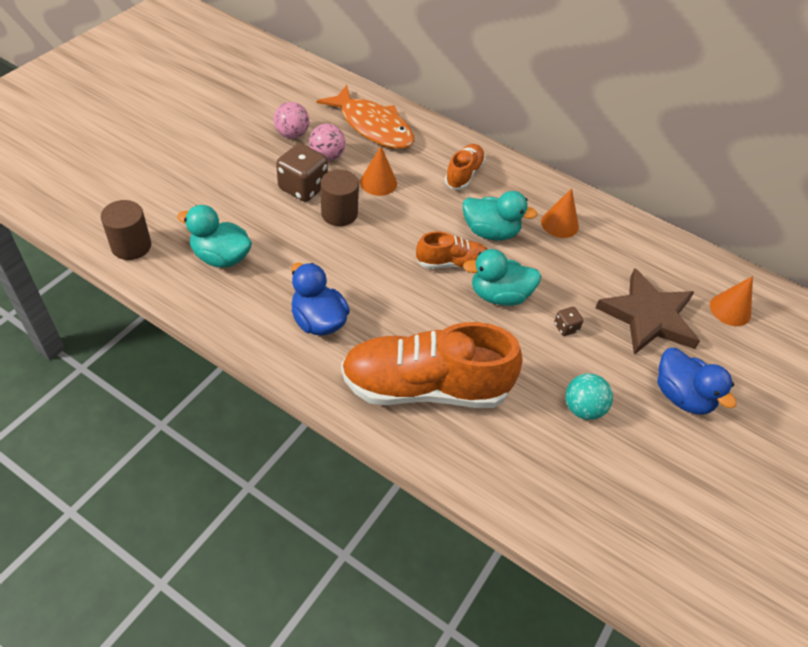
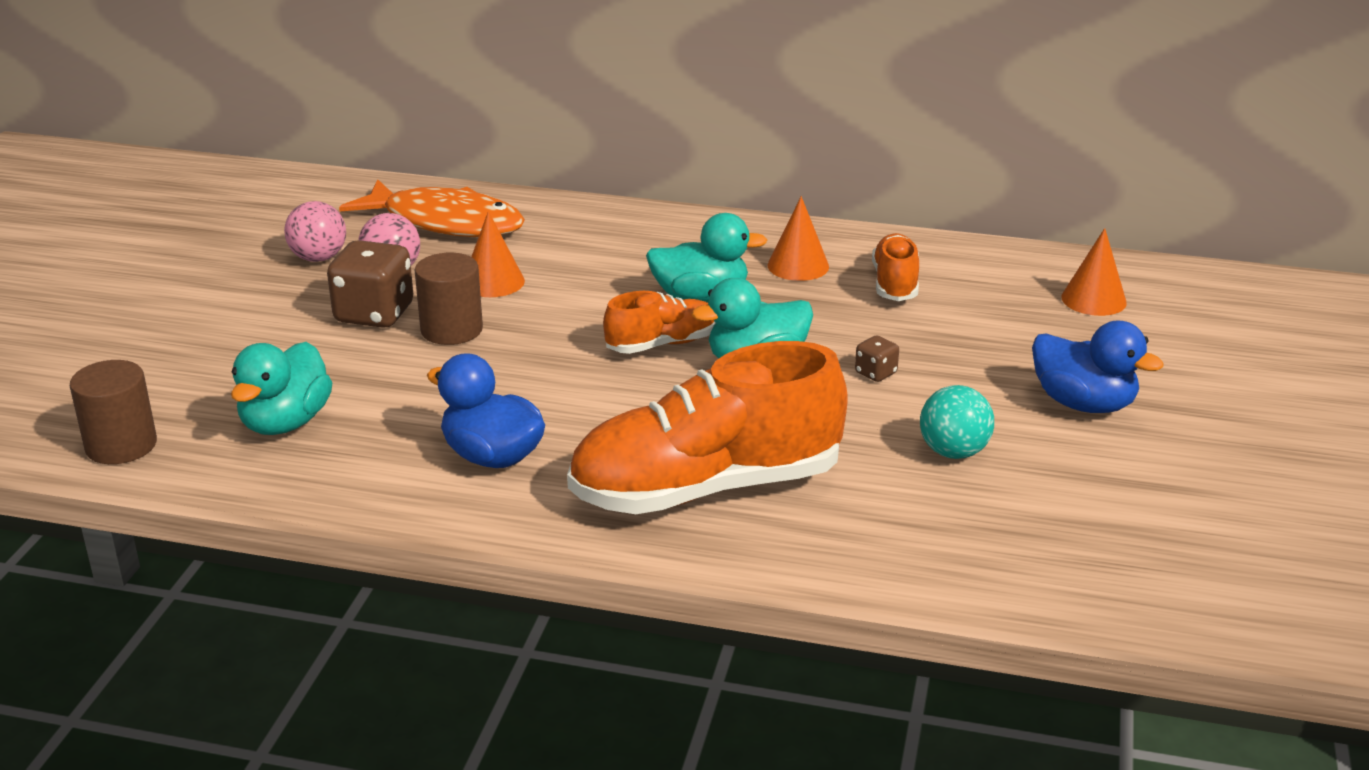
camera: 15 degrees left, 20 degrees down
(221, 257) = (286, 423): turquoise duck -> turquoise duck turned 75 degrees counterclockwise
(464, 174) = (621, 244): orange shoe -> orange shoe (895, 284)
(648, 317) = (986, 333): brown star -> none

